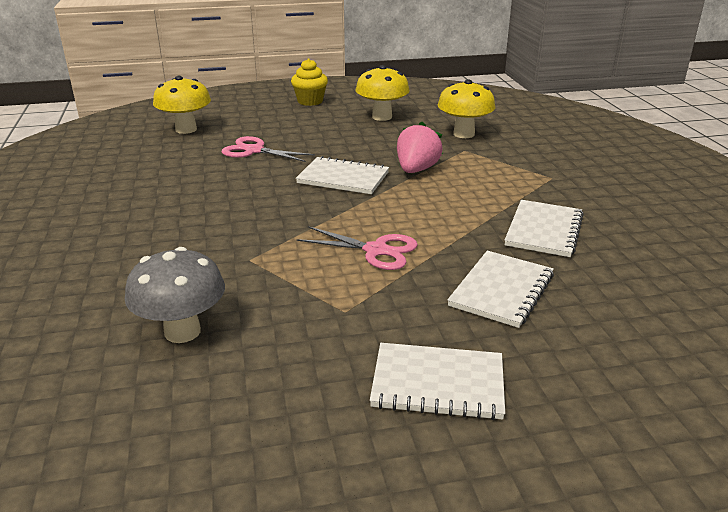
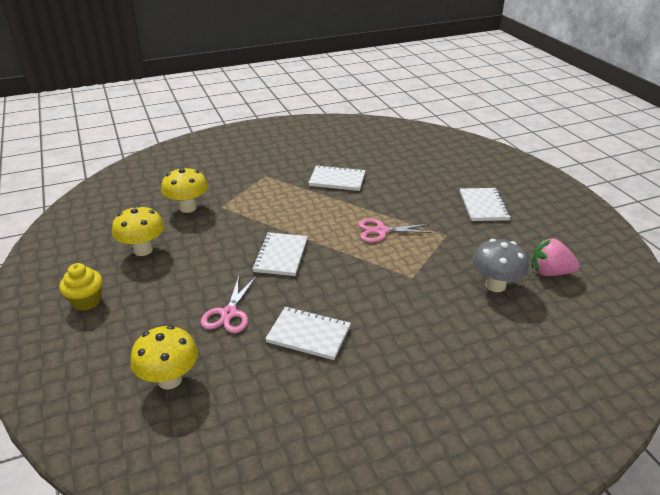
camera: 100 degrees left, 5 degrees up
(376, 250) = (381, 231): pink scissors -> pink scissors turned 105 degrees counterclockwise
(416, 170) = (260, 225): pink strawberry -> pink strawberry (550, 272)
(501, 290) = (404, 192): white notebook -> white notebook (308, 334)

